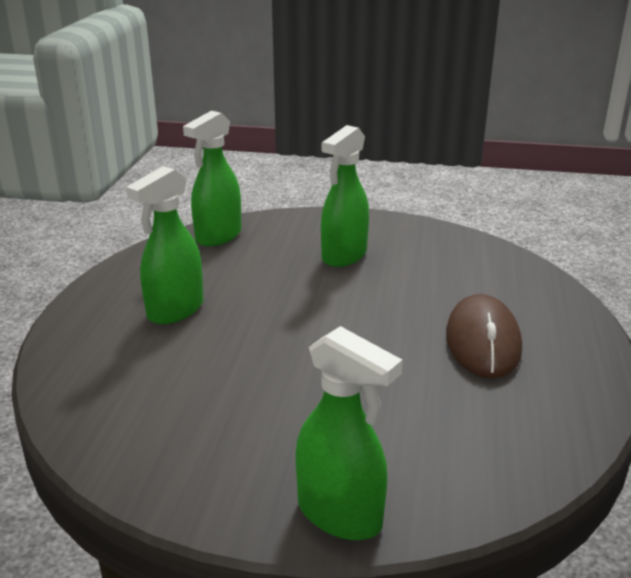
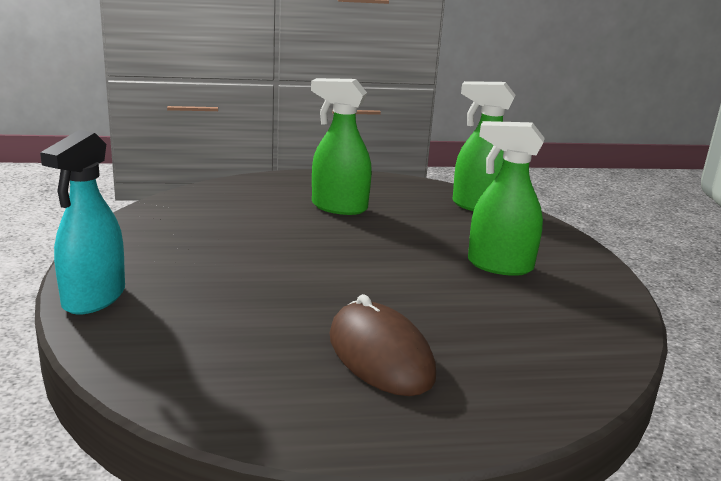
camera: 70 degrees right, 5 degrees down
(340, 514) = (93, 298): green spray bottle -> turquoise spray bottle
(483, 342) = (380, 355): brown mouse -> brown mouse turned 75 degrees clockwise

